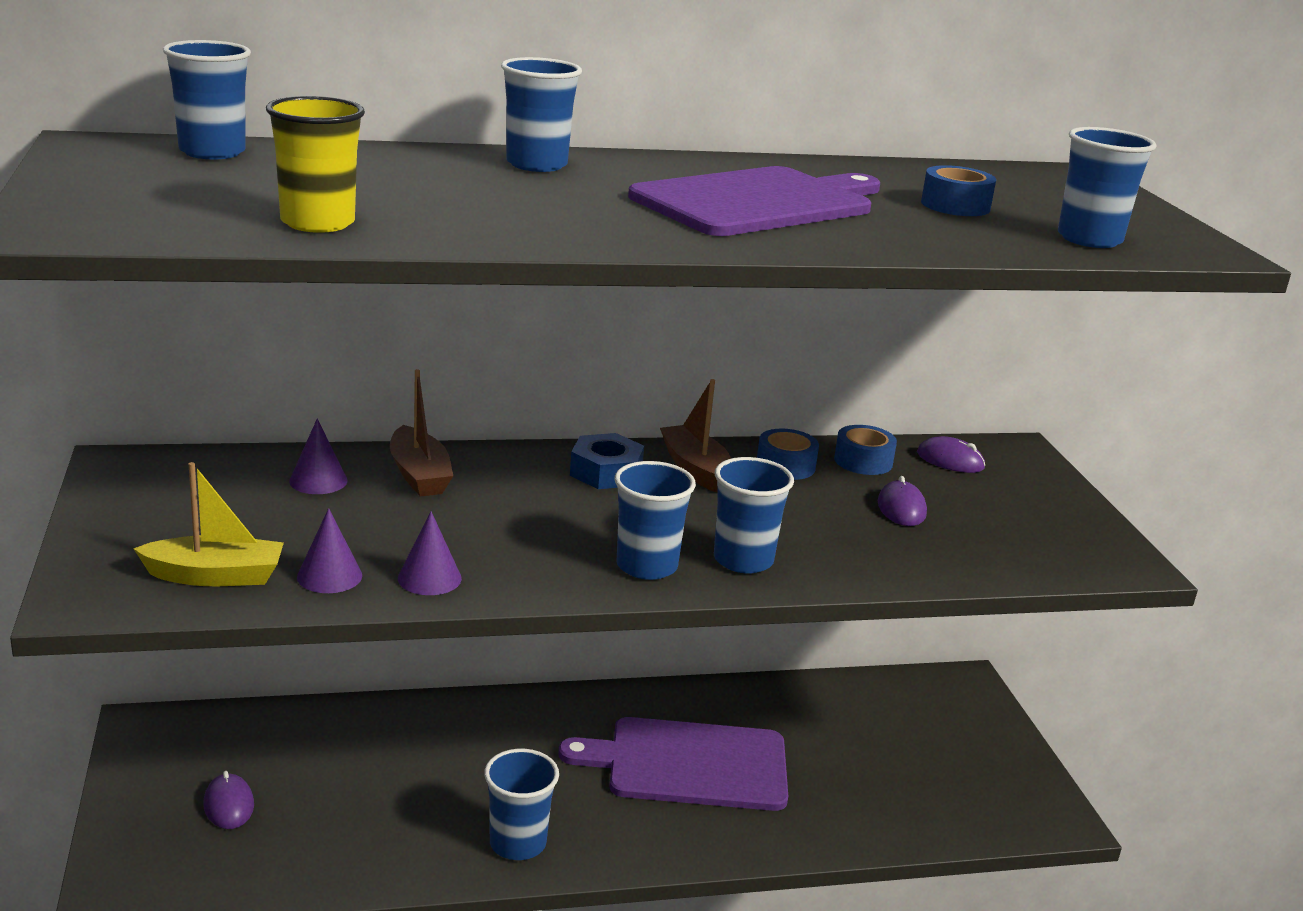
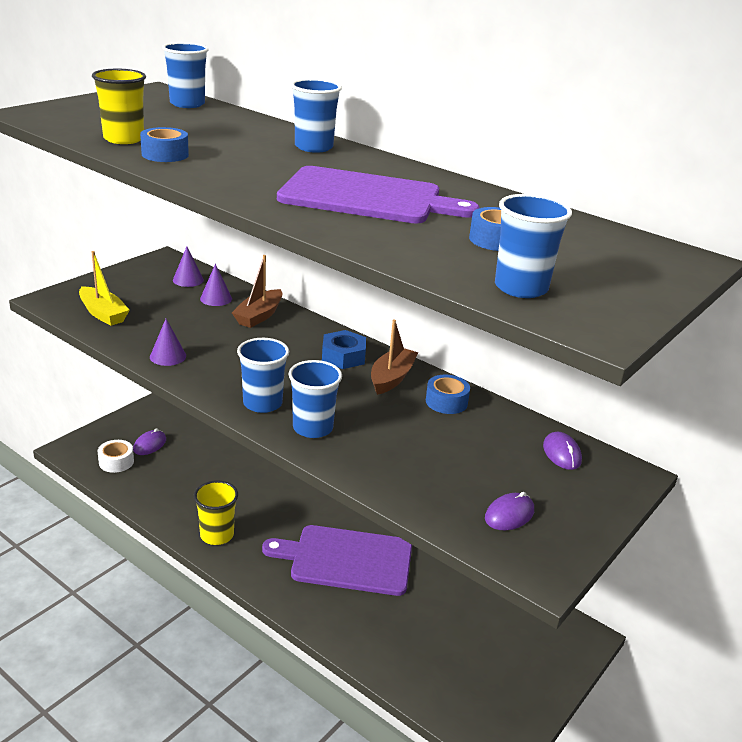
camera: 50 degrees right, 5 degrees up
(222, 858) = (116, 462): none -> white tape
(329, 576) = (137, 335): purple cone -> purple cone (188, 280)
(517, 843) = (217, 535): blue cup -> yellow cup
(689, 764) = (346, 559): purple cutting board -> purple cutting board turned 45 degrees counterclockwise
(863, 461) = (500, 424): blue tape -> blue tape (165, 154)
(901, 508) = (462, 457): purple mouse -> purple mouse (509, 515)

